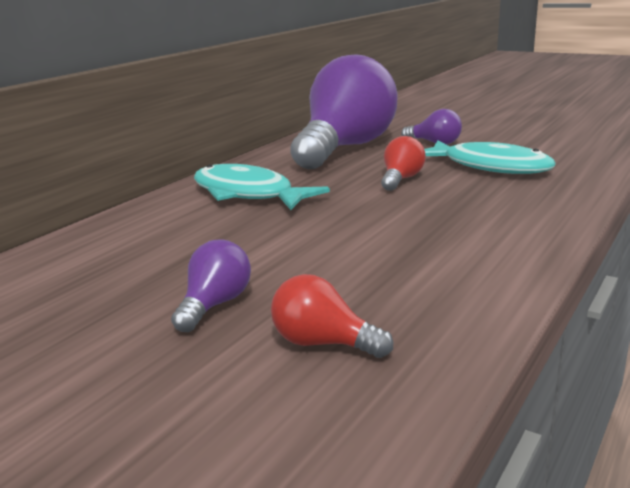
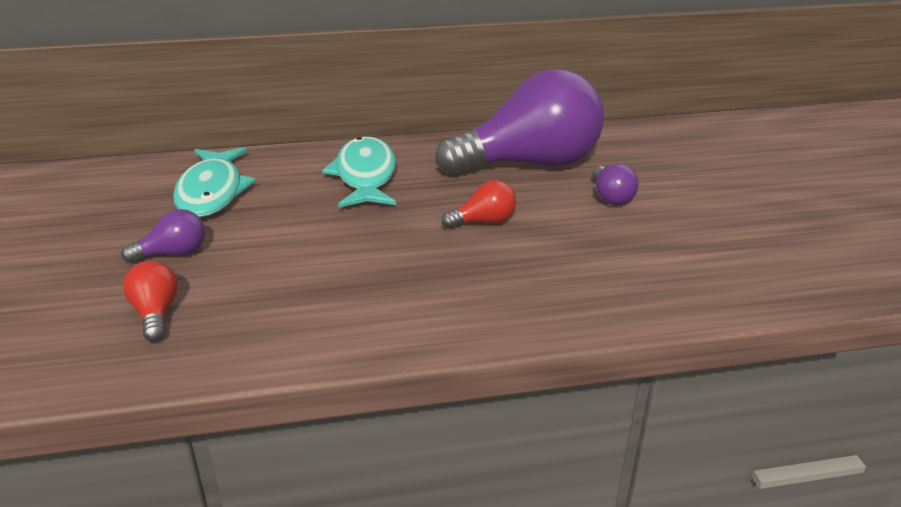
camera: 45 degrees right, 10 degrees up
(489, 167) = (581, 250): turquoise fish -> turquoise fish (212, 192)

